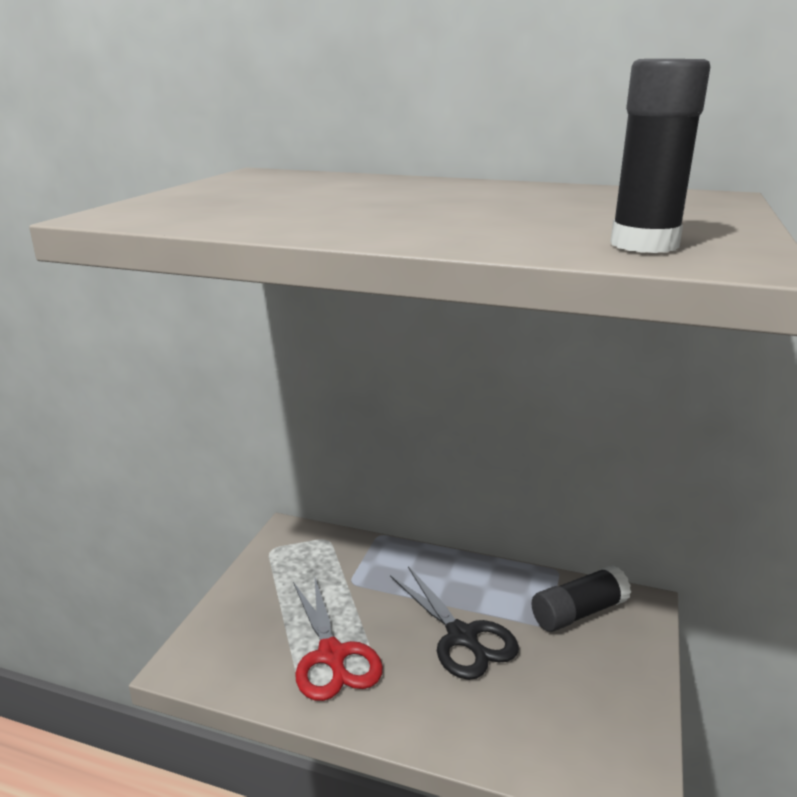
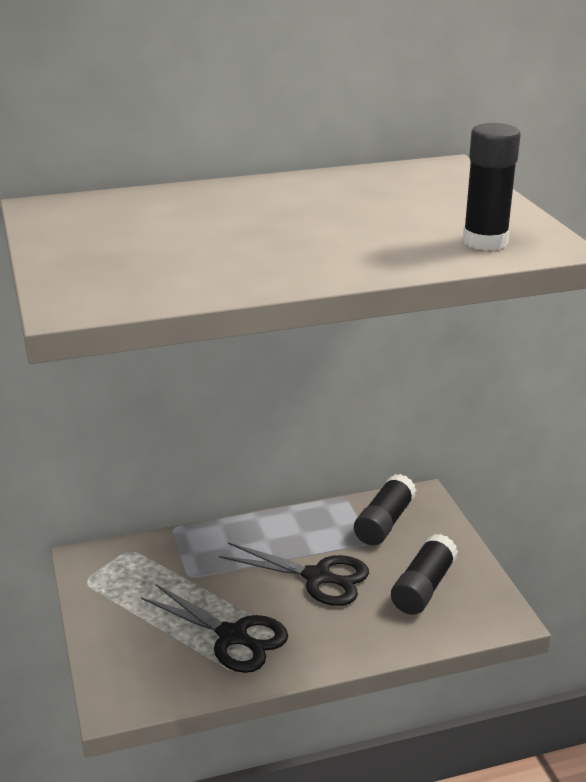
camera: 35 degrees left, 5 degrees up
(332, 656) = (233, 636): red scissors -> black scissors
(564, 702) = (423, 587): none -> black glue stick

